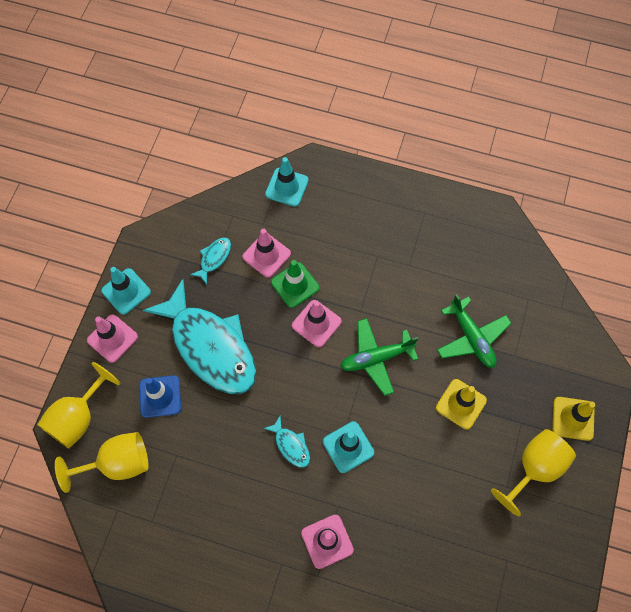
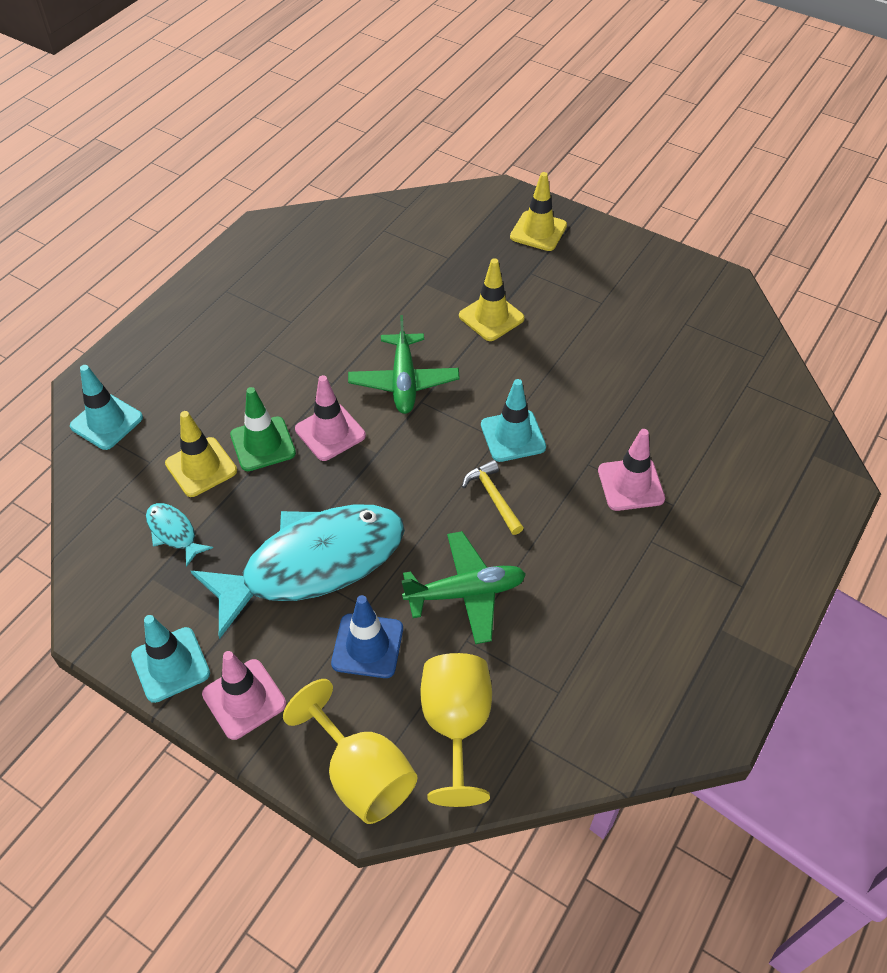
camera: 75 degrees left, 15 degrees down
(266, 255) = (201, 467): pink traffic cone -> yellow traffic cone
(291, 445) = (493, 497): turquoise fish -> yellow hammer
(471, 337) = (412, 288): green plane -> green plane (465, 593)
(534, 468) = (586, 275): yellow goblet -> none

